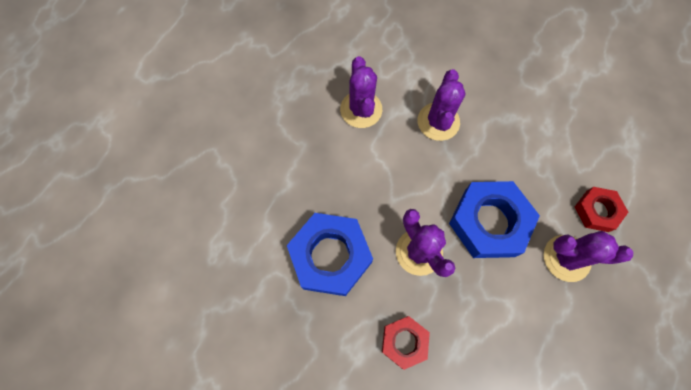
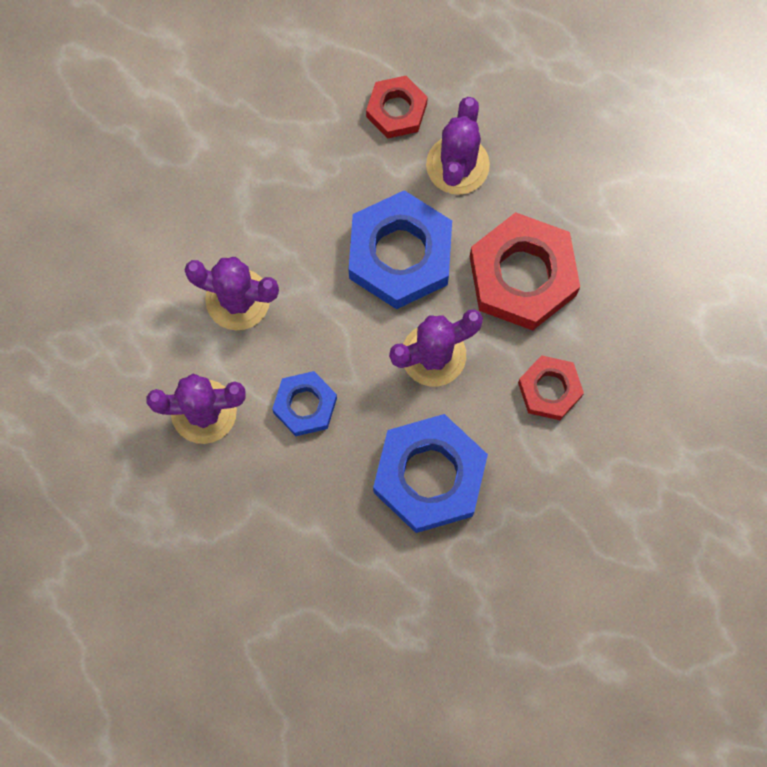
camera: 85 degrees left, 5 degrees up
(372, 169) = (305, 405): none -> blue nut
(490, 314) = (522, 276): none -> red nut

